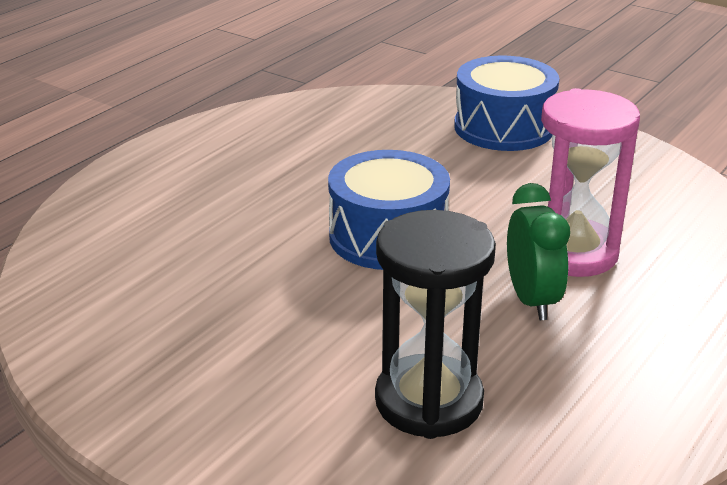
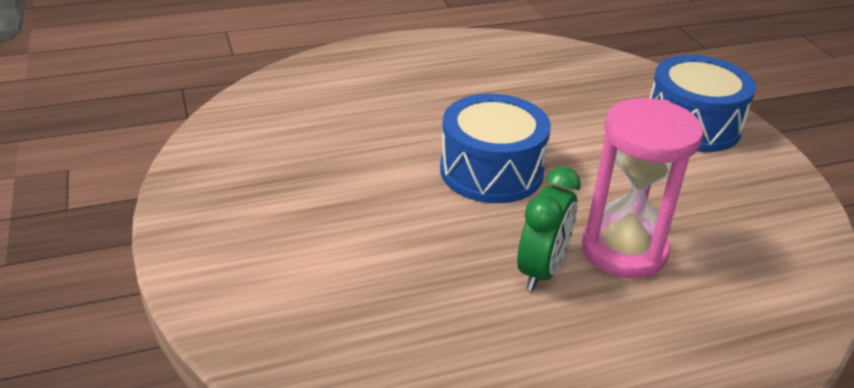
camera: 35 degrees right, 5 degrees up
(429, 401) = (371, 304): black hourglass -> none

